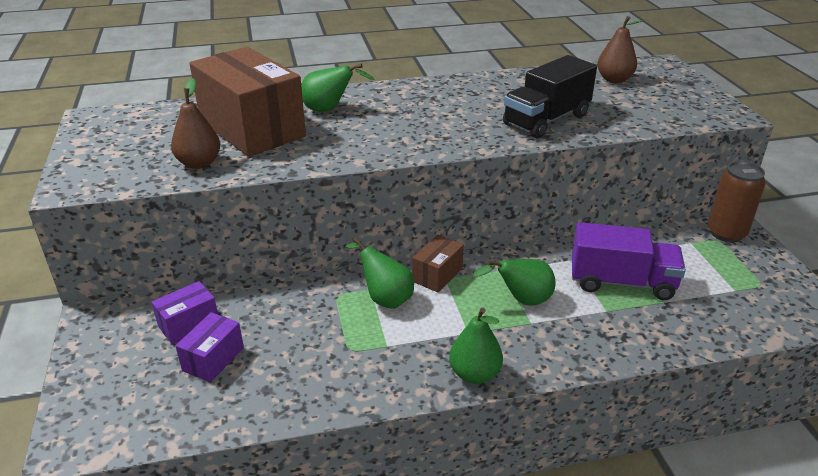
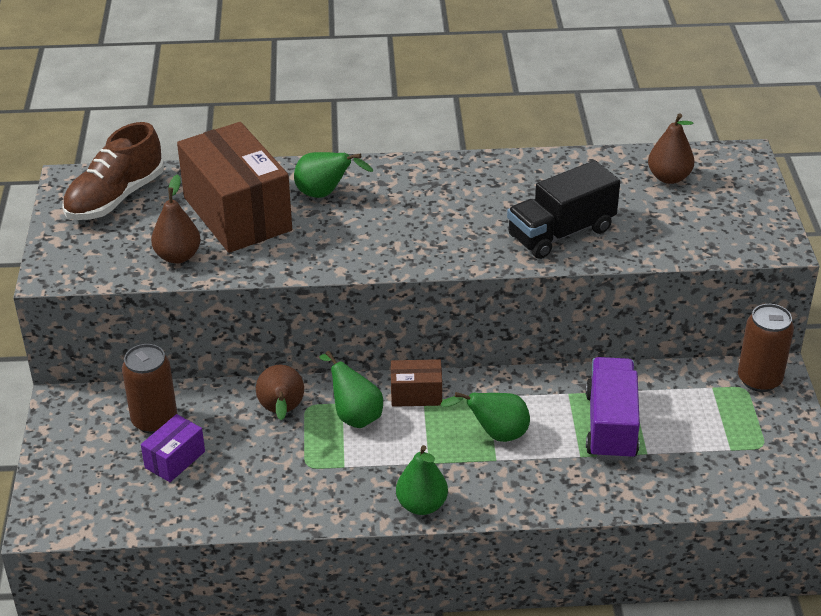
camera: 10 degrees right, 5 degrees up
(134, 126) = (115, 198): none -> brown shoe
(188, 324) = (154, 420): purple box -> brown can
(314, 302) = (281, 411): none -> brown pear
(437, 275) = (416, 394): brown box -> brown box turned 45 degrees clockwise
(621, 282) = (611, 426): purple truck -> purple truck turned 105 degrees counterclockwise

